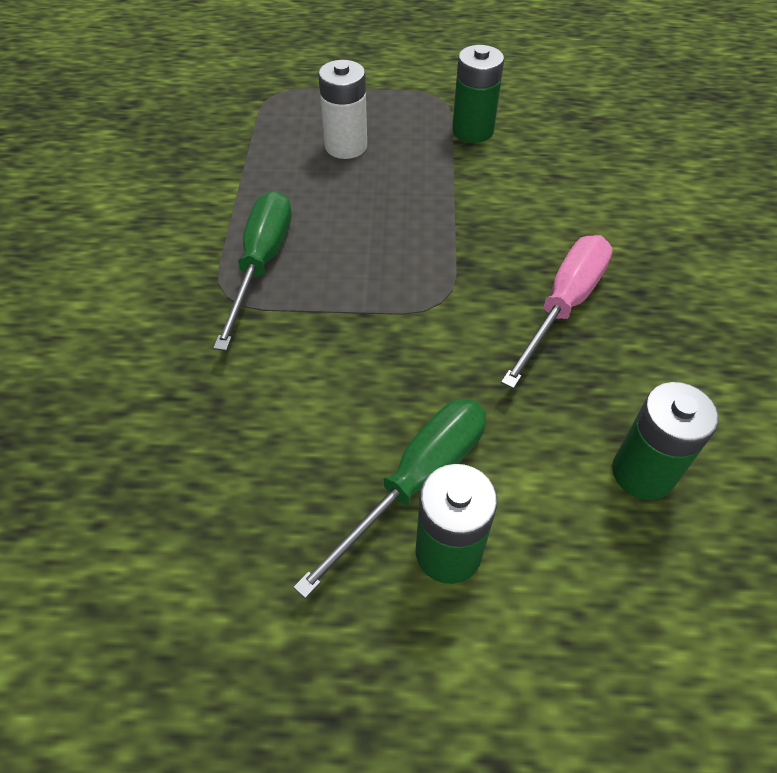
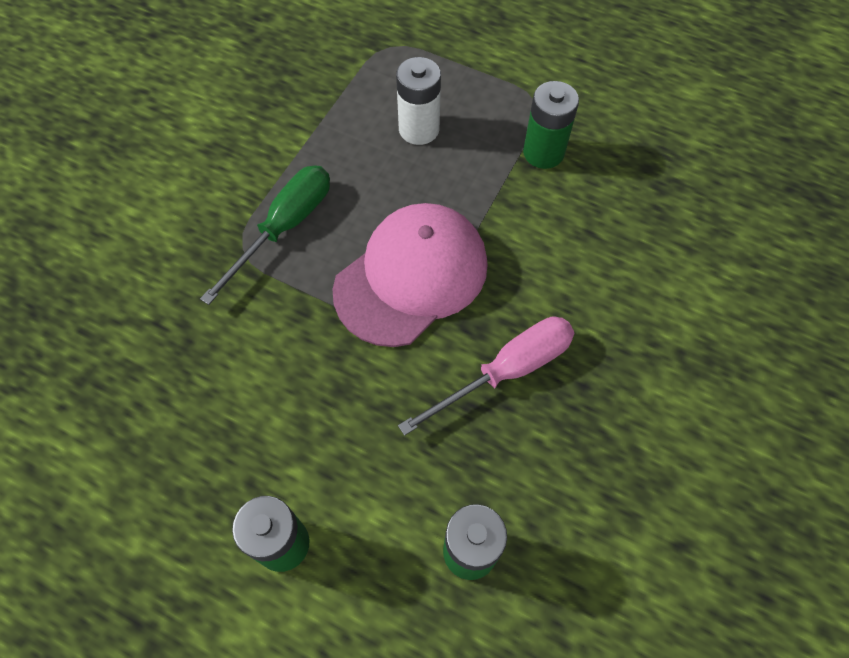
camera: 25 degrees right, 10 degrees up
(416, 482) = (292, 477): green screwdriver -> none
(419, 261) = (411, 277): none -> pink cap

